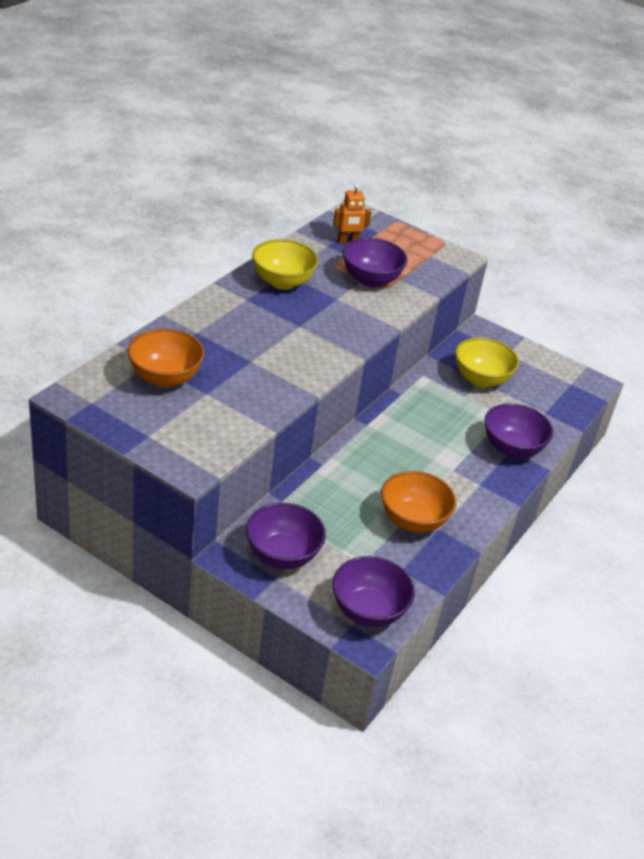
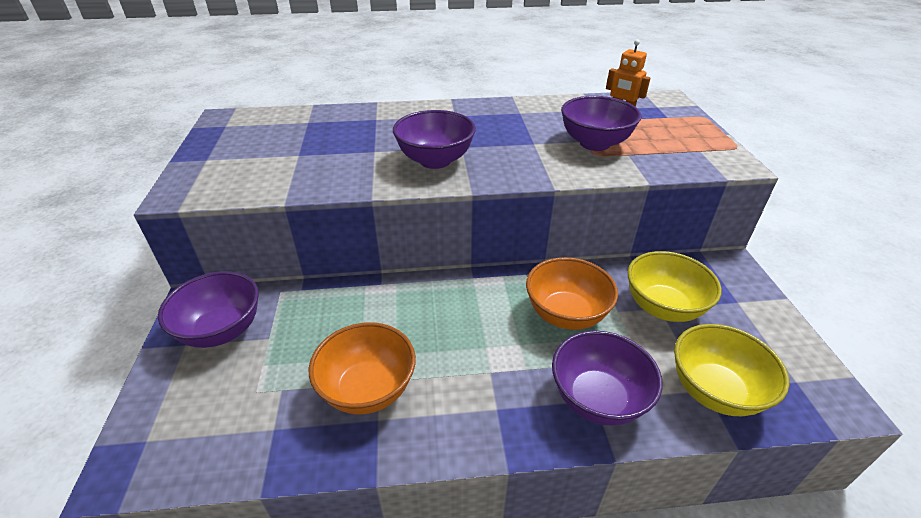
camera: 55 degrees right, 0 degrees up
(165, 378) = (295, 133): orange bowl -> orange bowl (566, 314)
(282, 282) = (506, 116): yellow bowl -> yellow bowl (714, 391)
(368, 611) = (178, 441): purple bowl -> purple bowl (435, 160)

